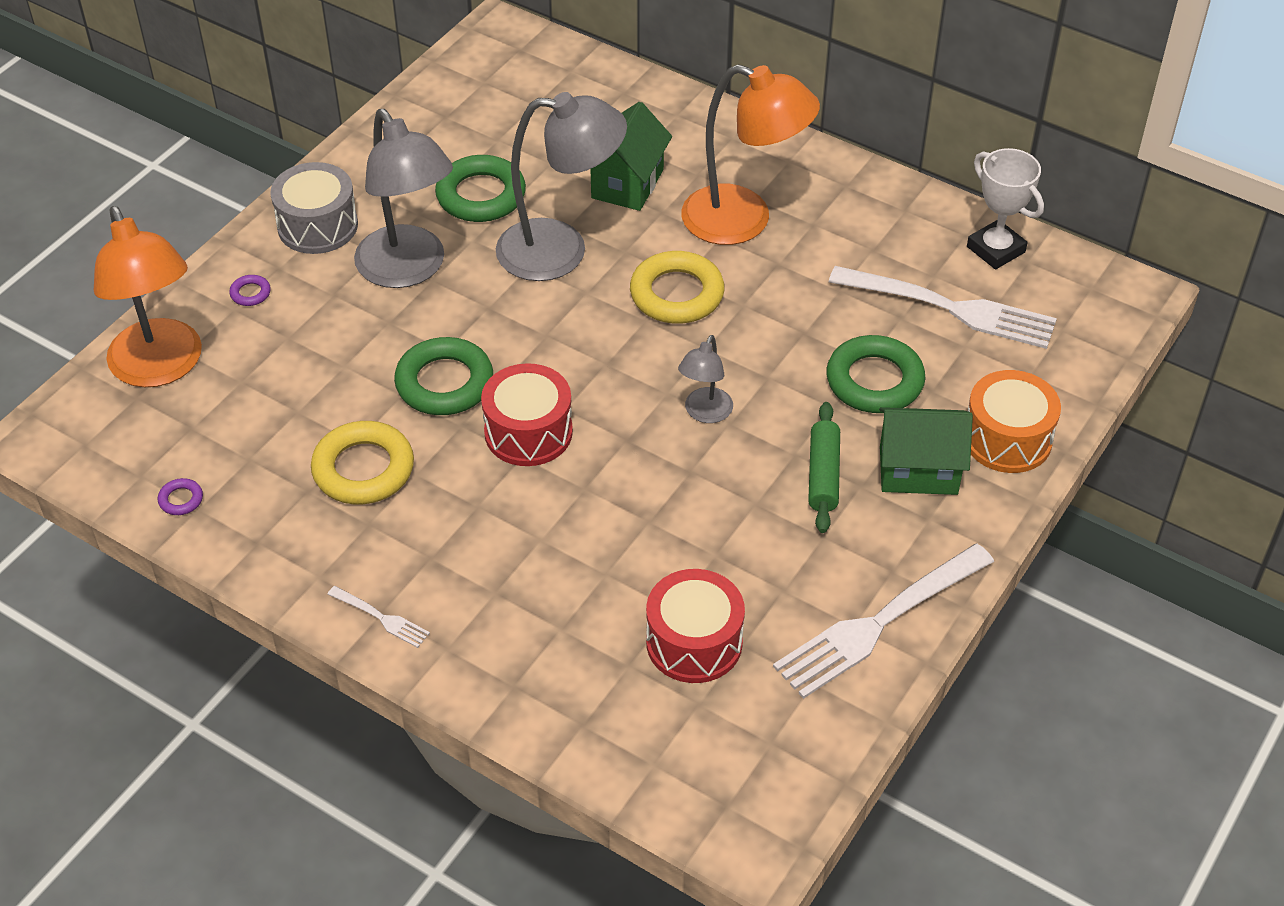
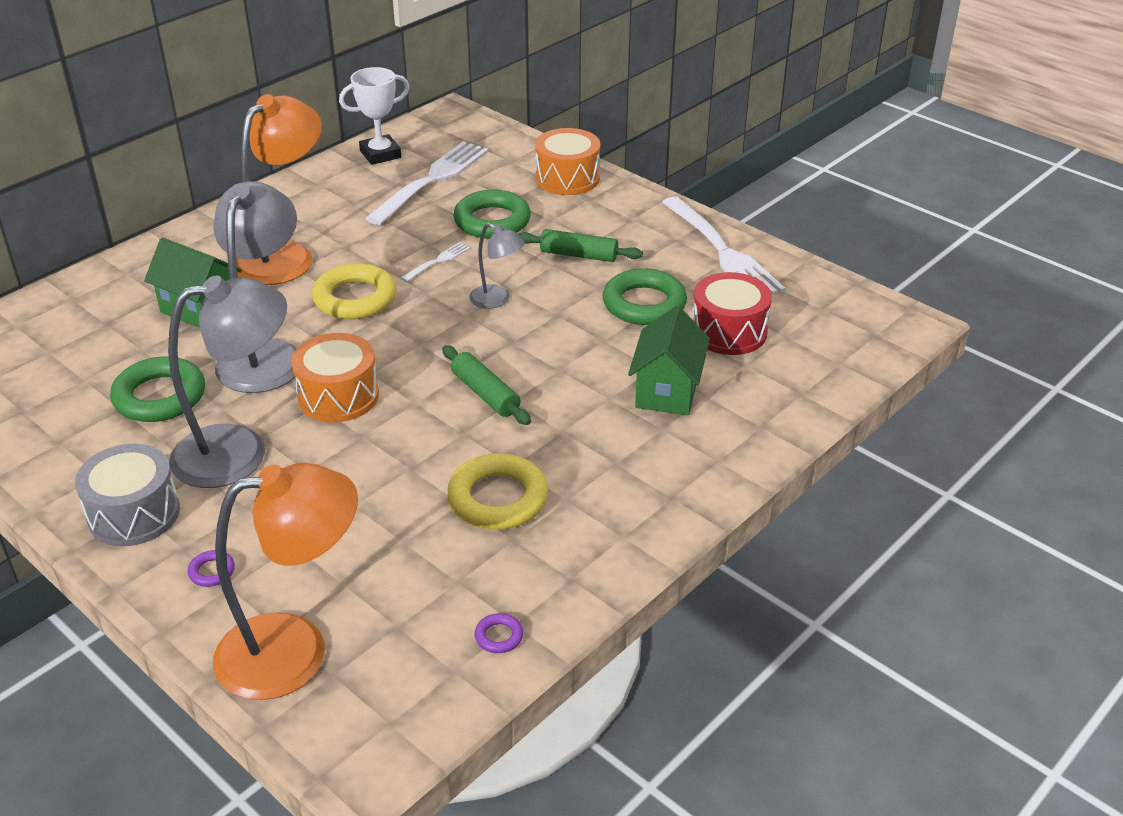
camera: 80 degrees left, 10 degrees down
(381, 618) = (679, 497): white fork -> white fork (438, 261)
(444, 383) = (405, 439): green ring -> green ring (644, 304)
(504, 319) = (338, 396): none -> orange drum
(528, 432) = (485, 394): red drum -> green rolling pin
(918, 470) = (586, 216): green house -> green house (667, 391)

